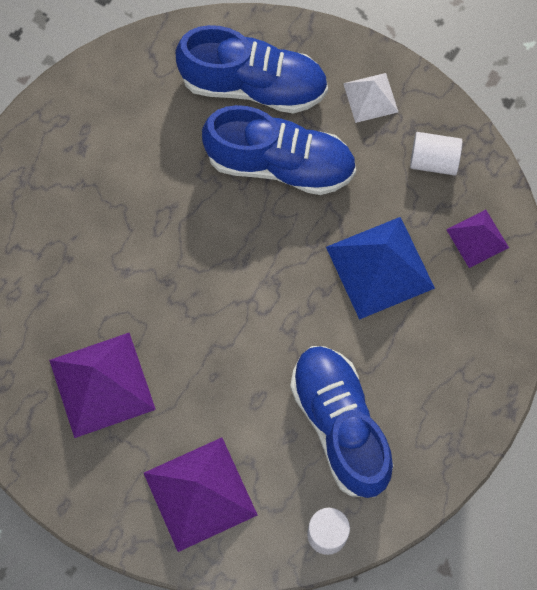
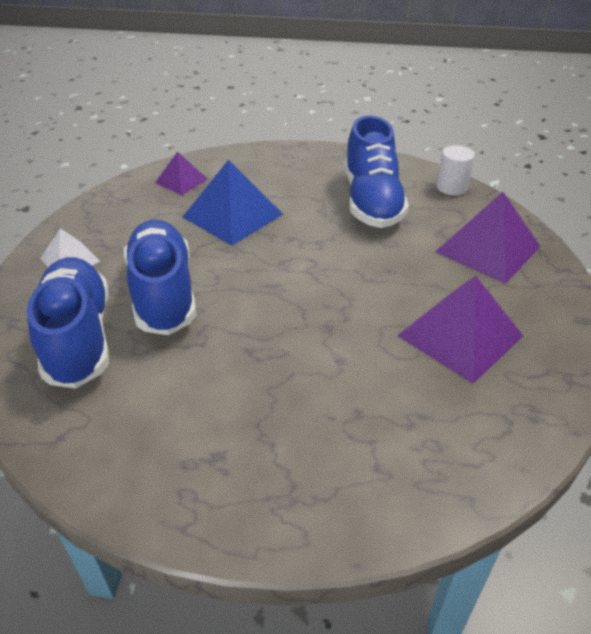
camera: 115 degrees left, 30 degrees down
(340, 425) = (372, 201): blue shoe -> blue shoe turned 45 degrees counterclockwise
(433, 160) = (122, 213): white cylinder -> none

